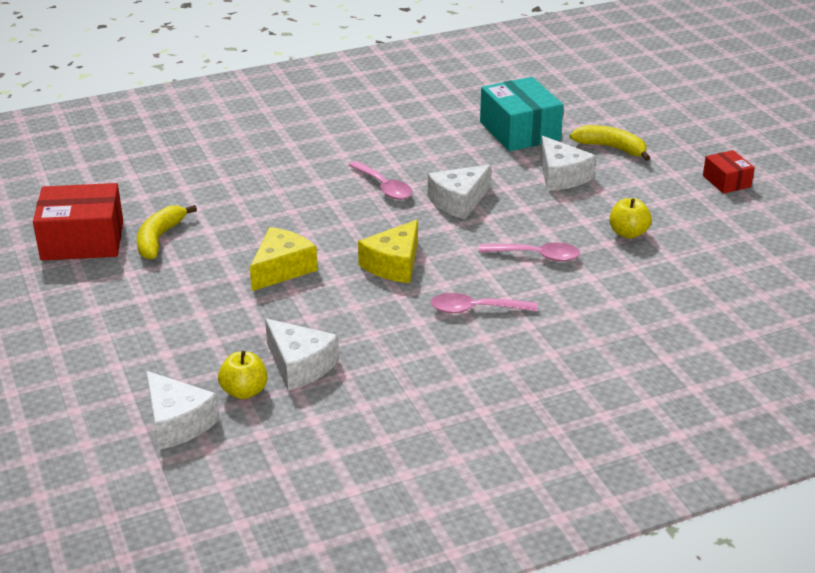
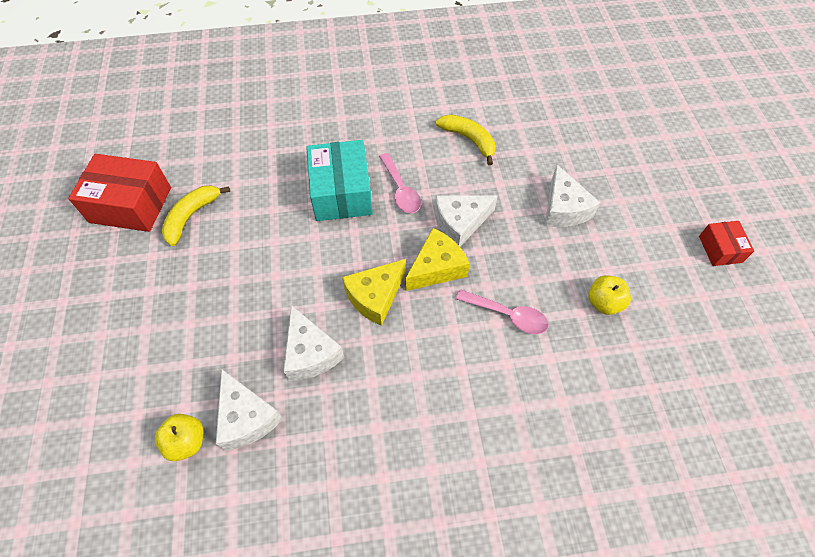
camera: 15 degrees right, 25 degrees up
(177, 422) = (115, 470): white cheese -> white cheese (310, 353)
(282, 269) = (277, 280): yellow cheese -> yellow cheese (436, 268)
(475, 309) = (428, 378): pink spoon -> none
(519, 131) = (543, 140): turquoise box -> turquoise box (341, 192)
(611, 148) = (621, 179): yellow banana -> yellow banana (469, 140)

